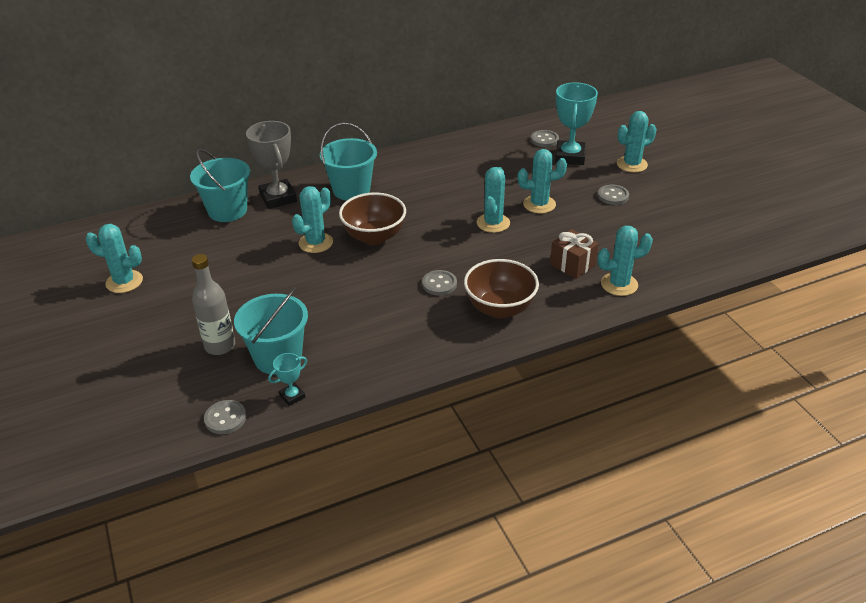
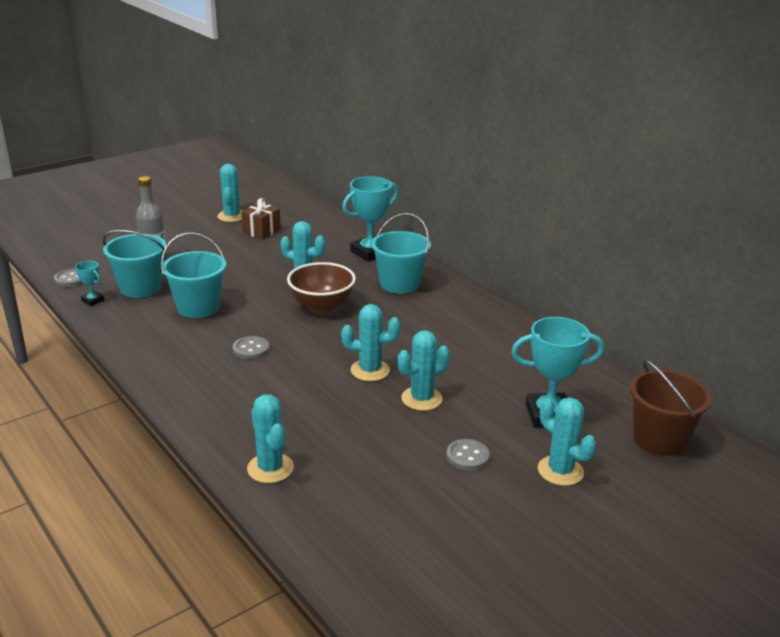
camera: 75 degrees right, 10 degrees down
(227, 211) = (341, 235): turquoise bucket -> turquoise bucket (198, 307)
(278, 198) = (370, 252): grey trophy -> turquoise trophy
(500, 308) = (215, 388): brown bowl -> none
(539, 204) = (421, 399): turquoise cactus -> turquoise cactus turned 75 degrees clockwise
(544, 140) = (579, 392): grey button -> none
(572, 265) = (302, 431): brown gift -> brown gift (261, 231)
(602, 124) = (659, 439): none -> brown bucket

